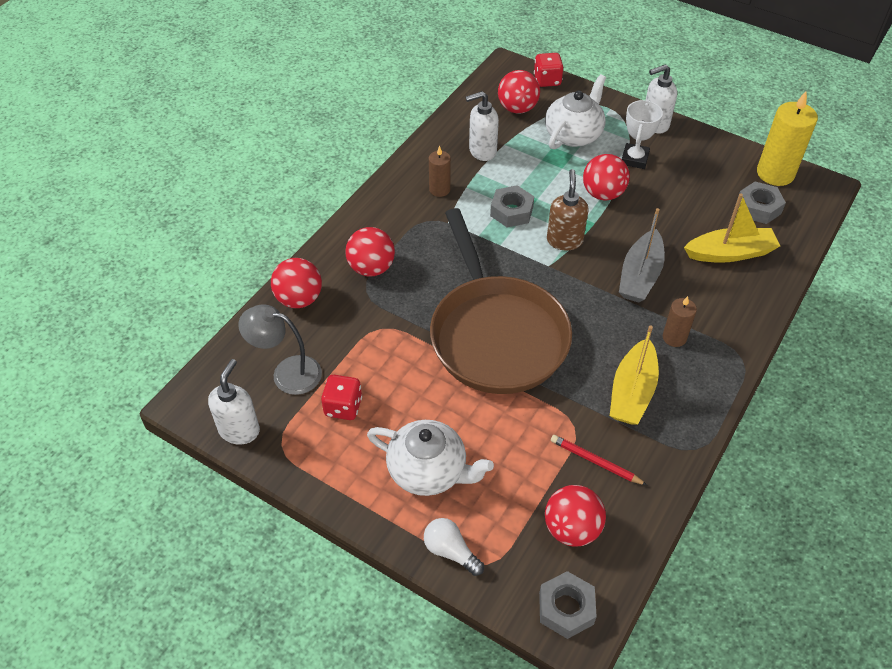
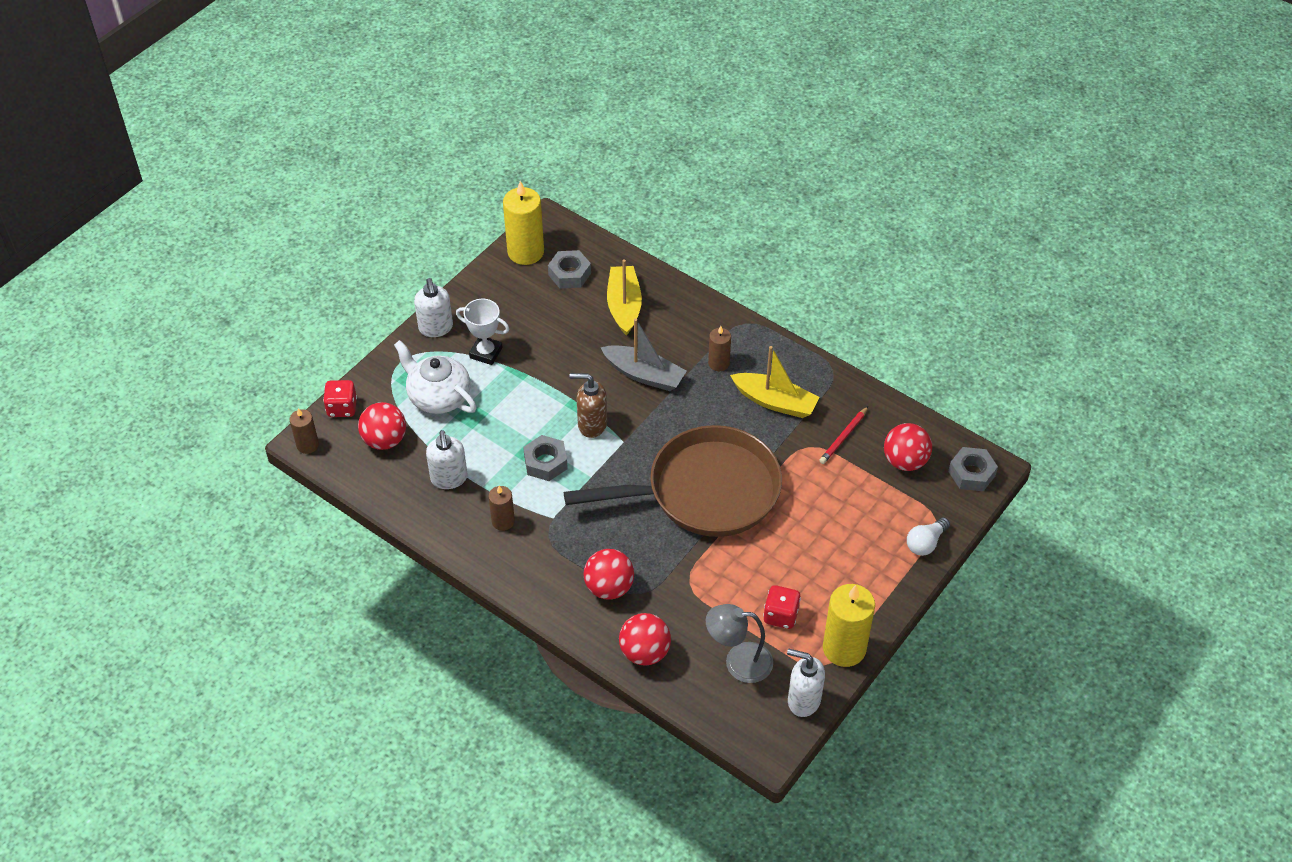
camera: 85 degrees left, 0 degrees up
(287, 373) = (738, 662): grey lamp -> grey lamp turned 75 degrees clockwise
(302, 466) = (844, 648): none -> yellow candle
(428, 470) = (850, 553): white teapot -> none
(503, 67) = (307, 445): none -> brown candle
(603, 193) = (532, 385): red ball -> none

